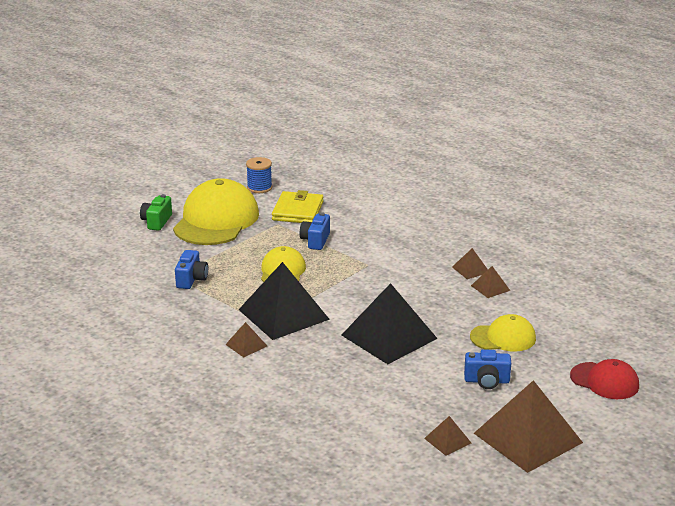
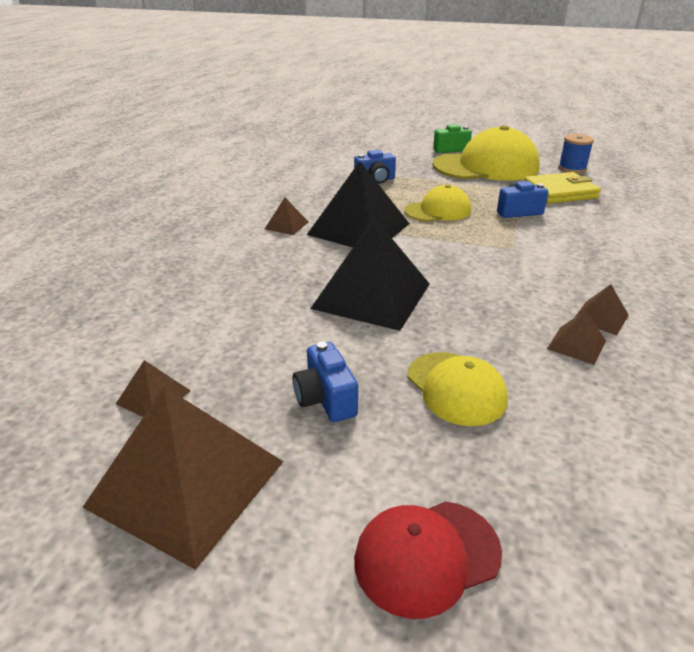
camera: 65 degrees right, 5 degrees up
(604, 381) = (427, 556): red cap -> red cap turned 60 degrees clockwise

